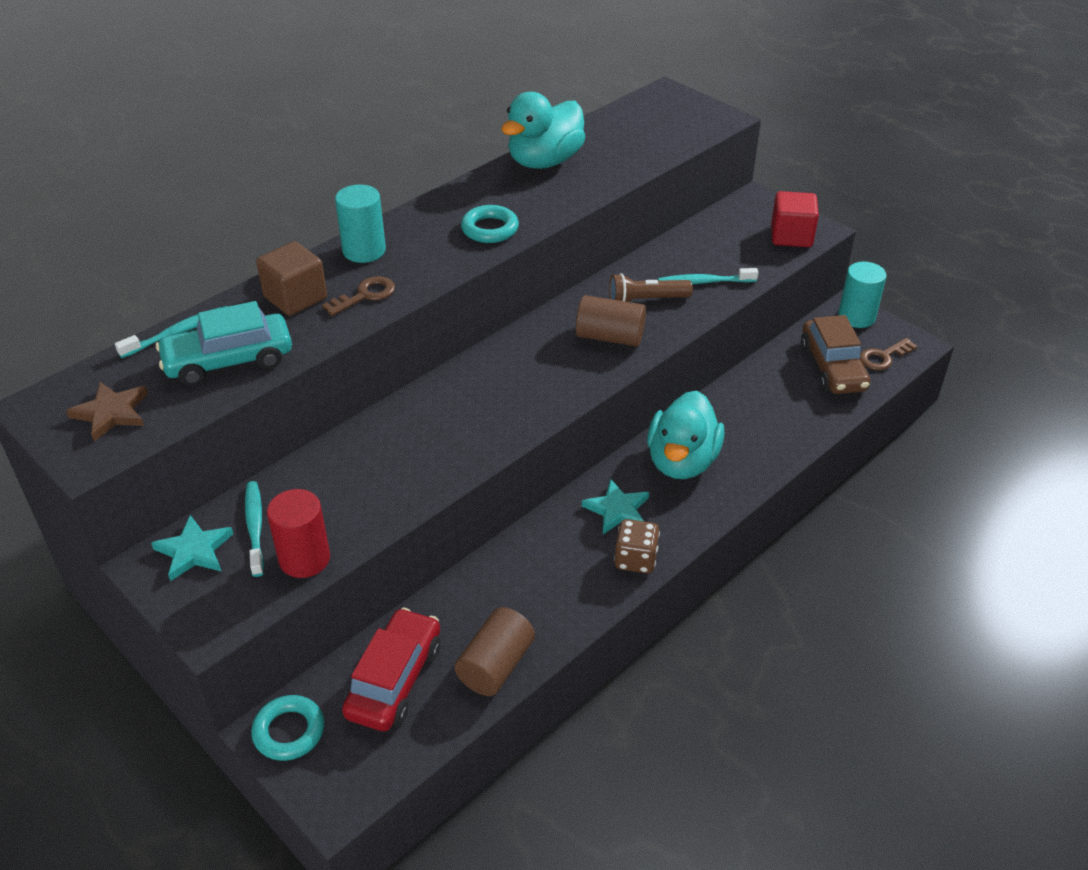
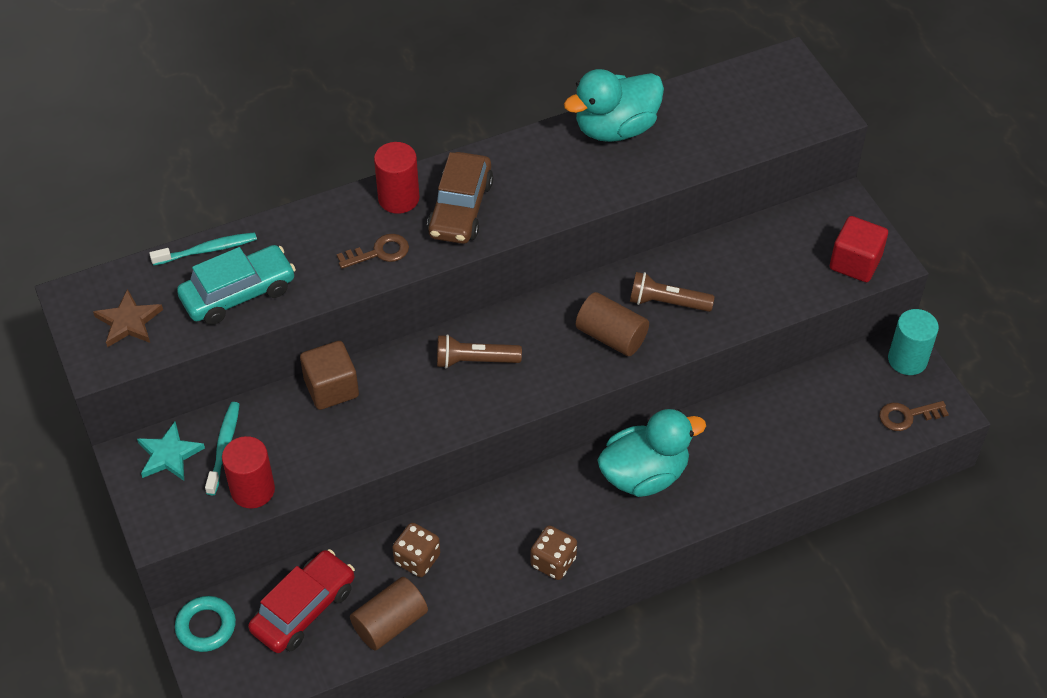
camera: 20 degrees right, 10 degrees up
(229, 361) = (238, 294): turquoise car -> turquoise car turned 150 degrees clockwise
(295, 298) = (318, 238): brown cube -> brown cube (331, 388)
(364, 251) = (398, 198): turquoise cylinder -> red cylinder
(488, 387) = (474, 361): none -> brown flashlight
(490, 229) = (524, 203): turquoise ring -> none
(496, 596) = (417, 559): none -> brown dice
(617, 510) = (560, 507): turquoise star -> none
(682, 461) = (644, 474): turquoise duck -> turquoise duck turned 150 degrees counterclockwise
(704, 282) = (735, 296): turquoise toothbrush -> none
(832, 368) = (847, 413): brown car -> brown car (460, 209)

